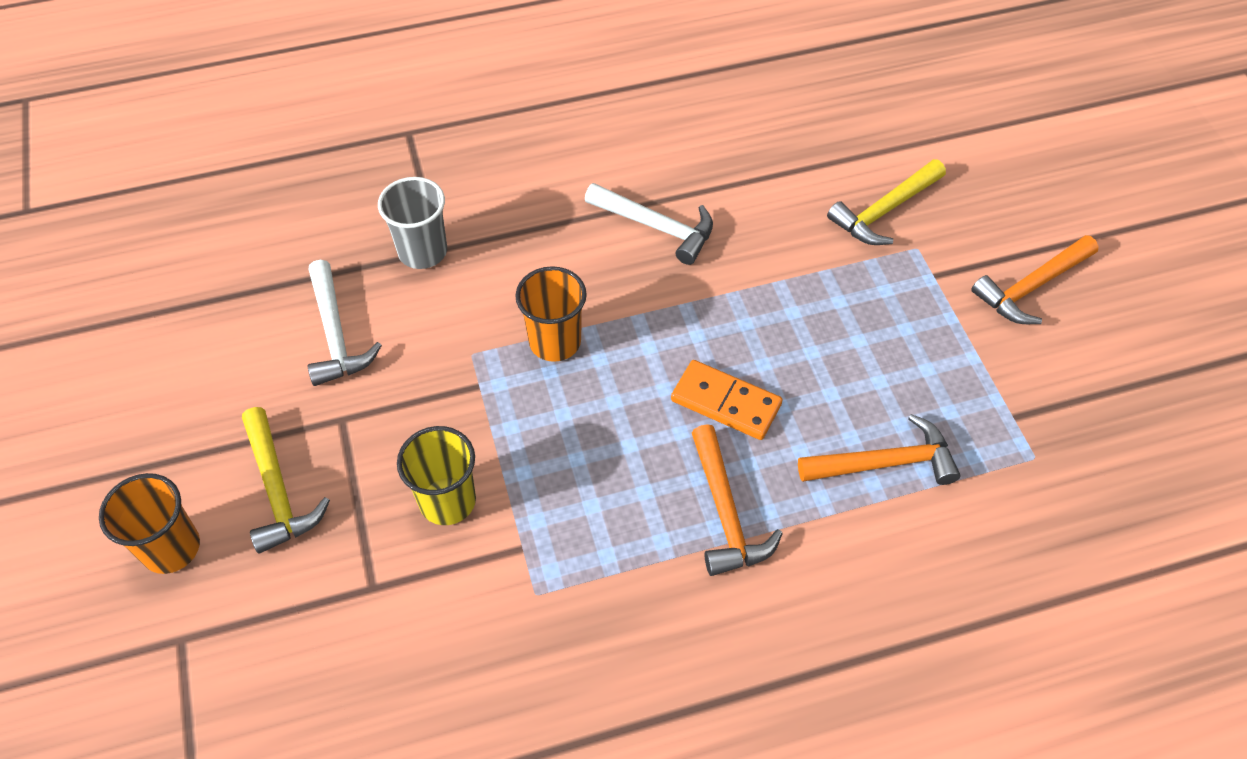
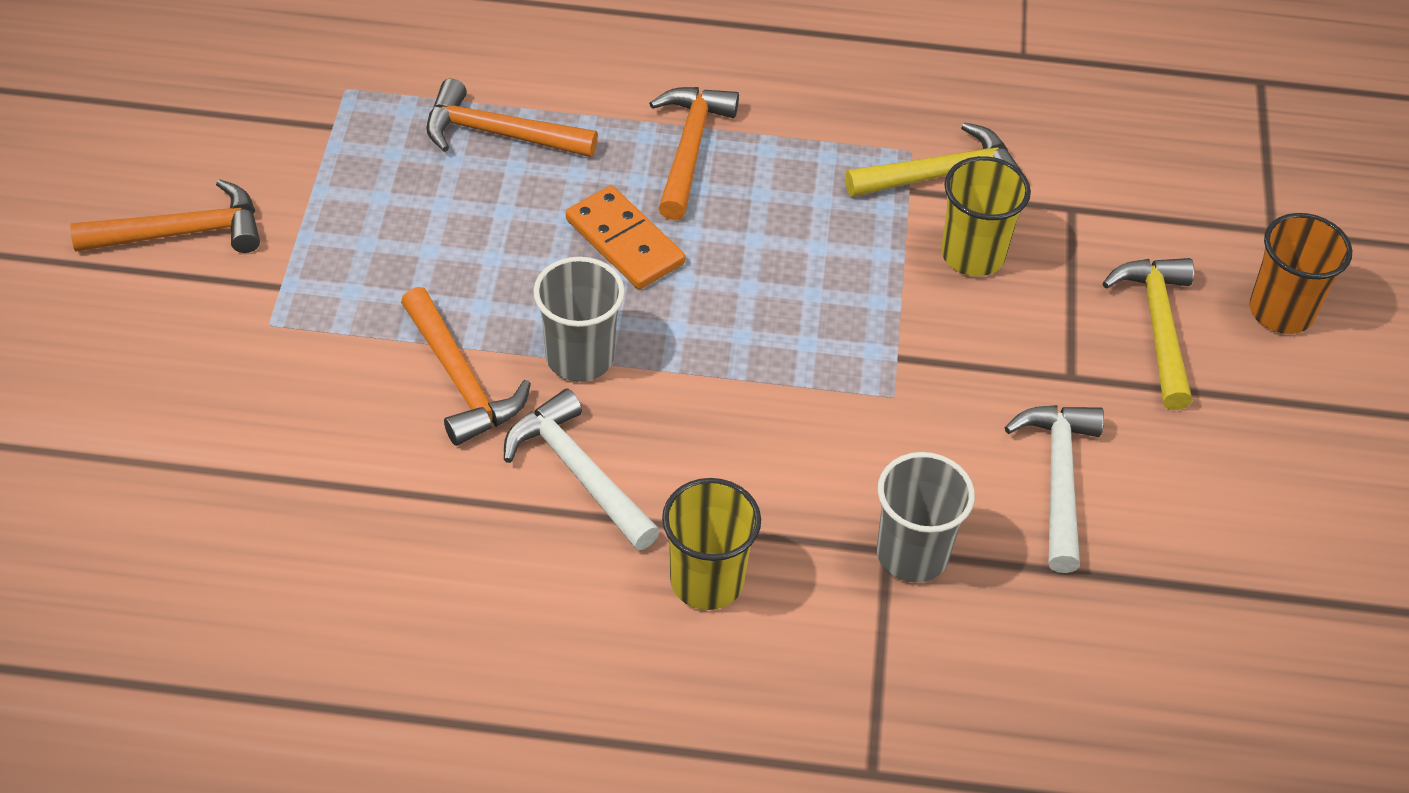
camera: 160 degrees left, 5 degrees down
(544, 193) = (707, 581): none -> yellow cup
(555, 342) = (785, 373): orange cup -> none
(702, 300) = (579, 357): none -> grey cup
(769, 256) = (460, 380): none -> orange hammer
(884, 211) = (267, 383): yellow hammer -> yellow hammer (940, 175)

